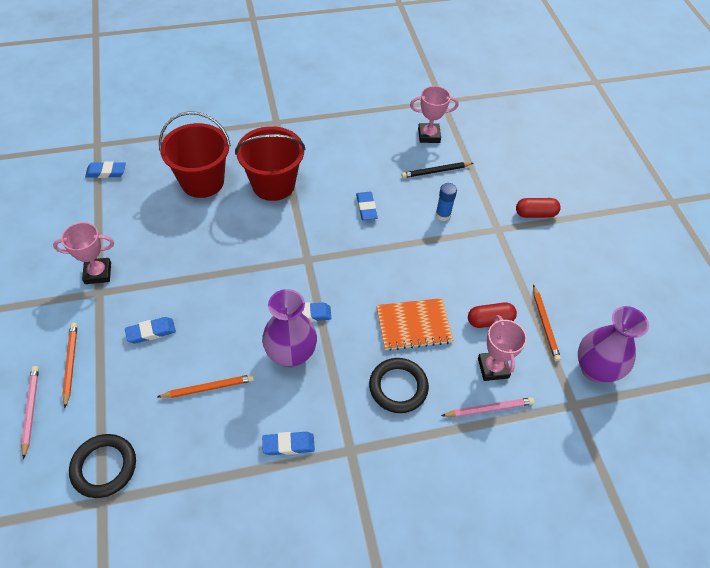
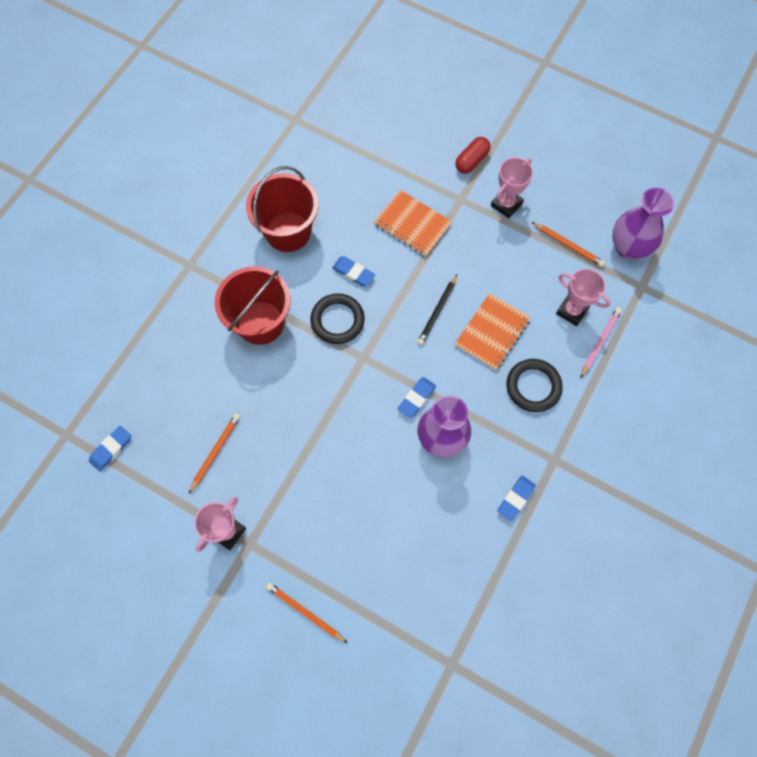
camera: 45 degrees left, 15 degrees up
(31, 410) = (324, 671): pink pencil -> none
(104, 467) = (424, 645): black ring -> black ring (337, 320)
(151, 332) = (329, 528): blue eraser -> none
(202, 181) = (202, 376): red bucket -> red bucket (288, 232)
(208, 388) = (419, 520): orange pencil -> orange pencil (215, 452)
(429, 135) = (323, 162): pink trophy -> pink trophy (506, 204)
(435, 171) = (365, 191): black pencil -> black pencil (437, 311)
(443, 215) = (412, 224): blue glue stick -> orange notebook
(490, 320) = (533, 278): red capsule -> none

